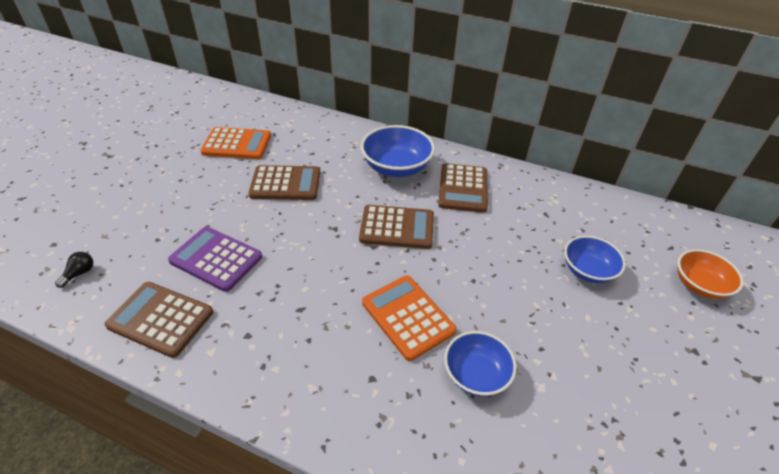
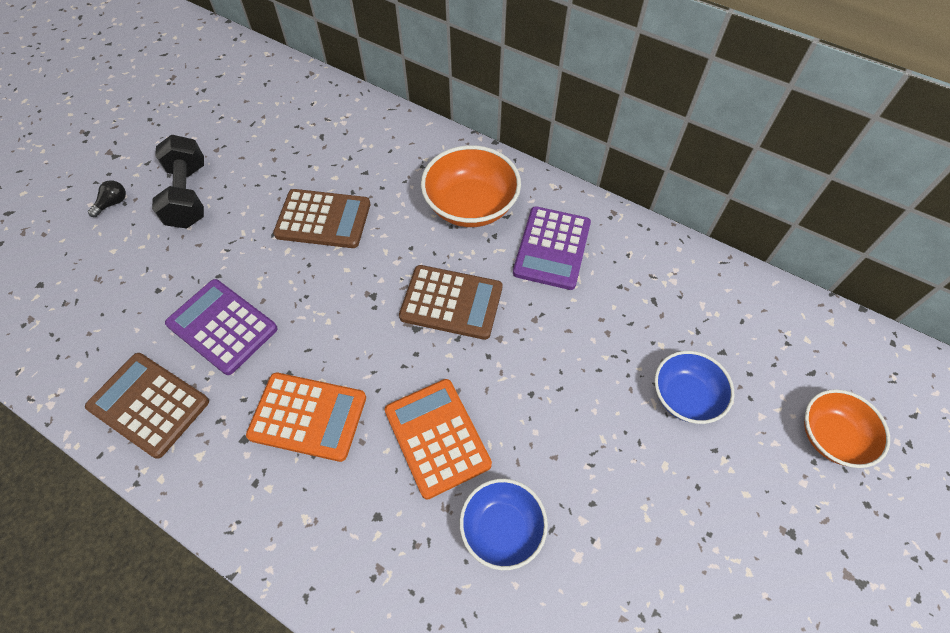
camera: 10 degrees right, 15 degrees up
(79, 273) = (65, 330): black light bulb -> black light bulb (113, 203)
(175, 176) = (189, 196): none -> black dumbbell
(237, 144) = (272, 150): orange calculator -> orange calculator (308, 416)
(396, 167) = (471, 206): blue bowl -> orange bowl
(463, 188) = (552, 248): brown calculator -> purple calculator

